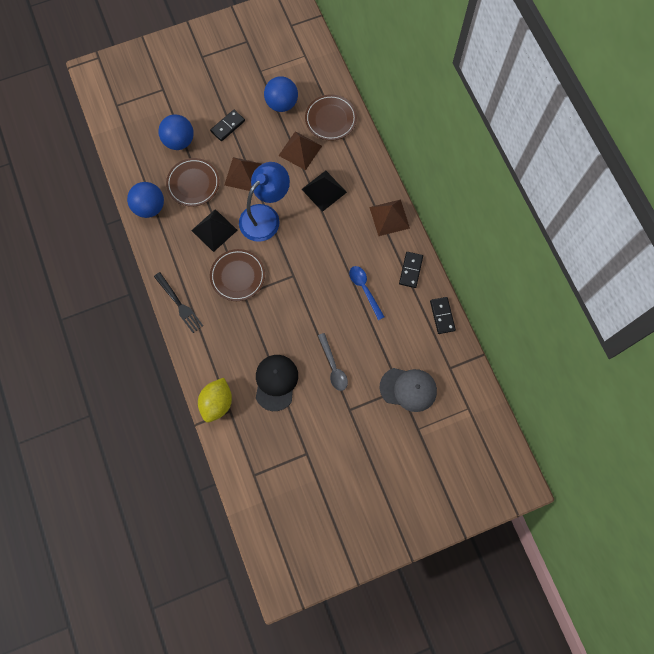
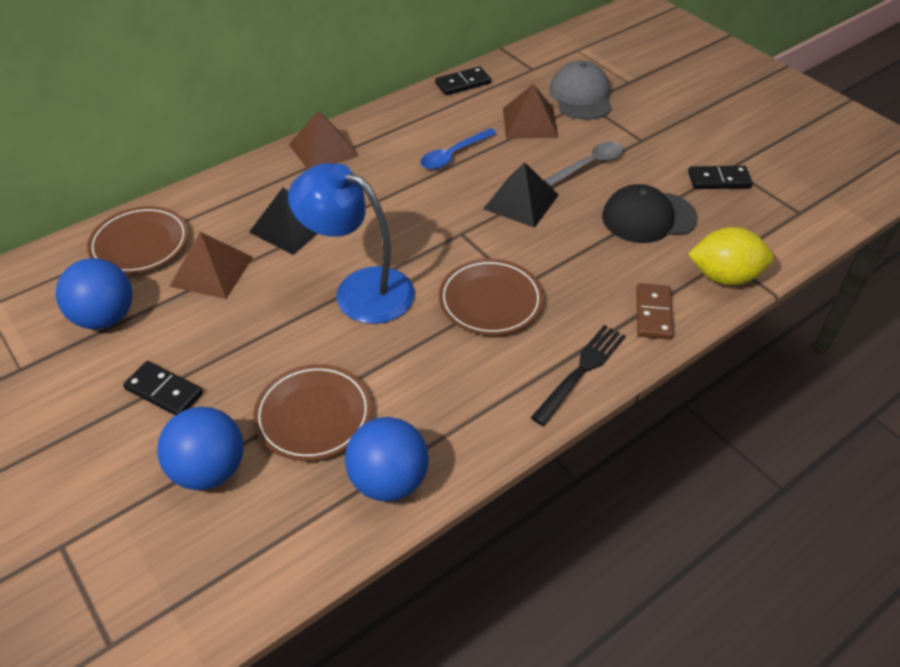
camera: 105 degrees left, 25 degrees down
(203, 353) = (653, 313): none -> brown domino
(214, 230) = (410, 356): black pyramid -> black pyramid (521, 201)
(244, 174) = (276, 339): brown pyramid -> brown pyramid (530, 122)
(410, 270) = (405, 118): black domino -> black domino (719, 180)

